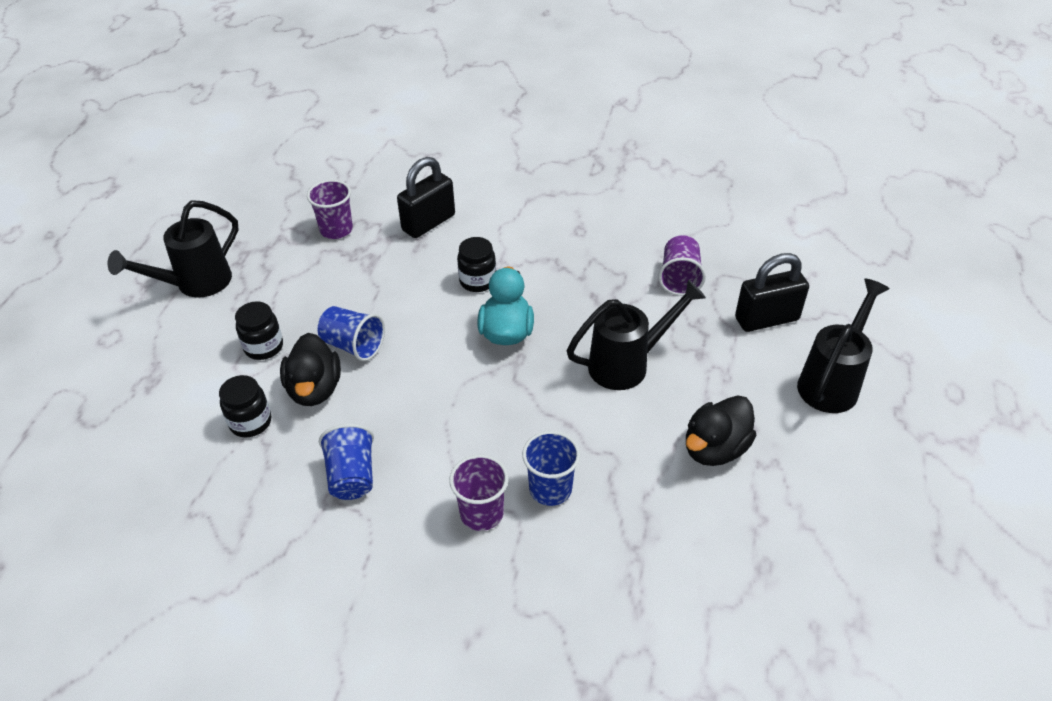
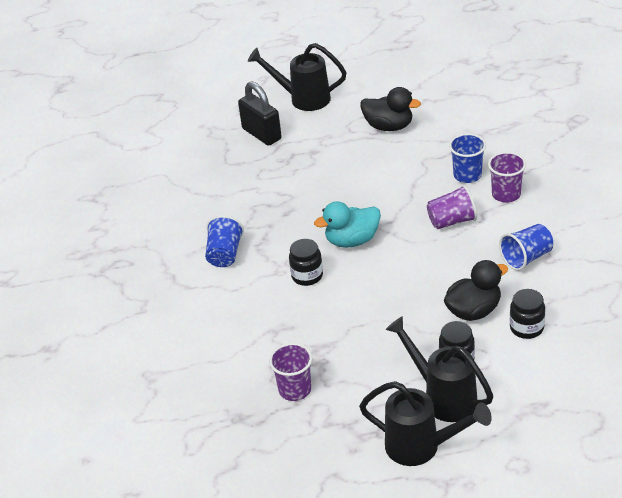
camera: 110 degrees left, 5 degrees down
(353, 345) = (419, 311): blue cup -> blue cup (225, 254)
(428, 223) = (252, 334): black padlock -> none
(628, 364) = (343, 177): black watering can -> black watering can (443, 396)
(679, 278) = (242, 180): purple cup -> purple cup (452, 221)

